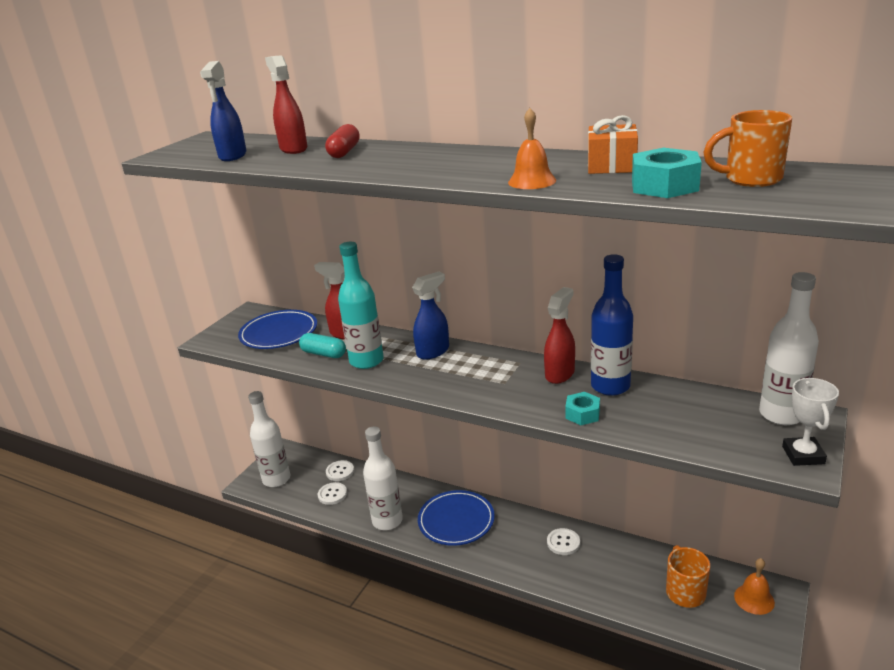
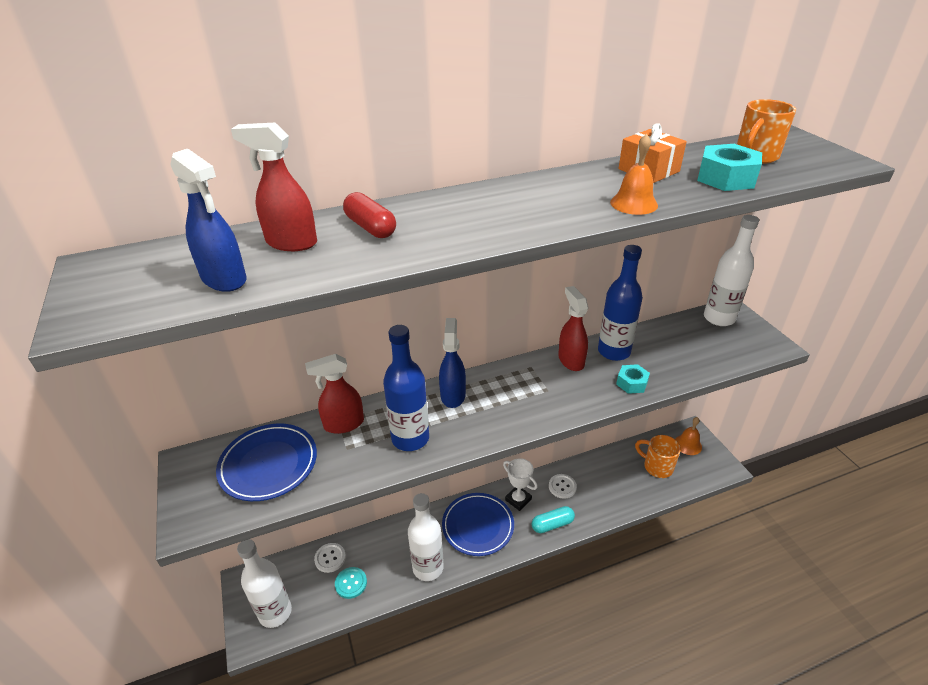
camera: 50 degrees left, 10 degrees up
(323, 354) = (356, 457): turquoise capsule -> turquoise capsule (552, 524)
(332, 494) = (351, 583): white button -> turquoise button
(366, 361) = (410, 438): turquoise bottle -> blue bottle
(803, 455) = (764, 339): white trophy -> white trophy (518, 499)

